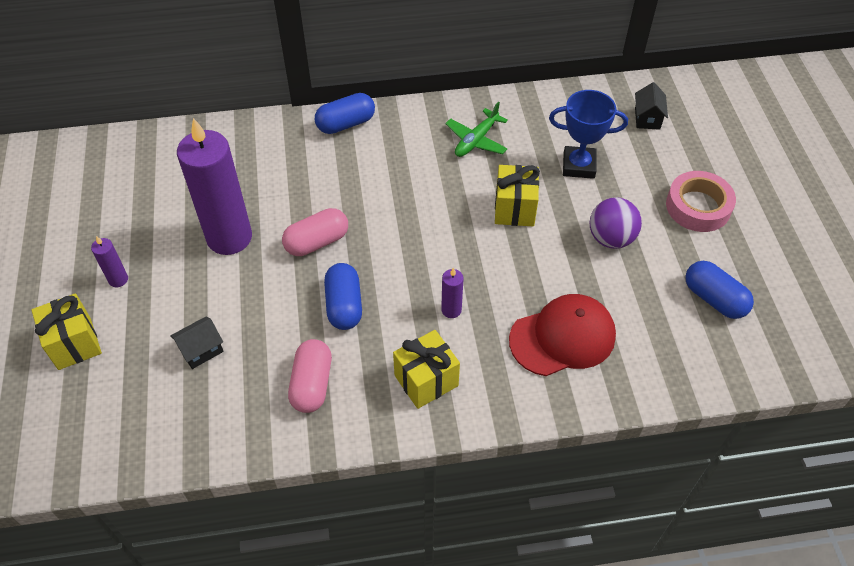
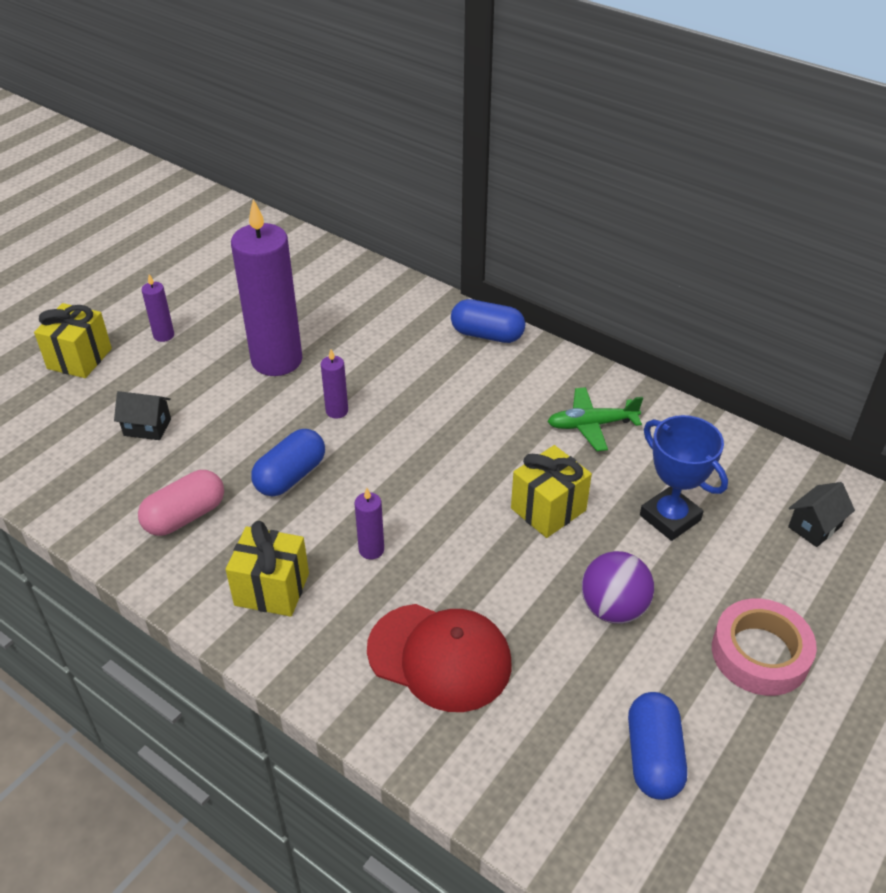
camera: 45 degrees right, 10 degrees down
(317, 242) = (337, 411): pink capsule -> purple candle

